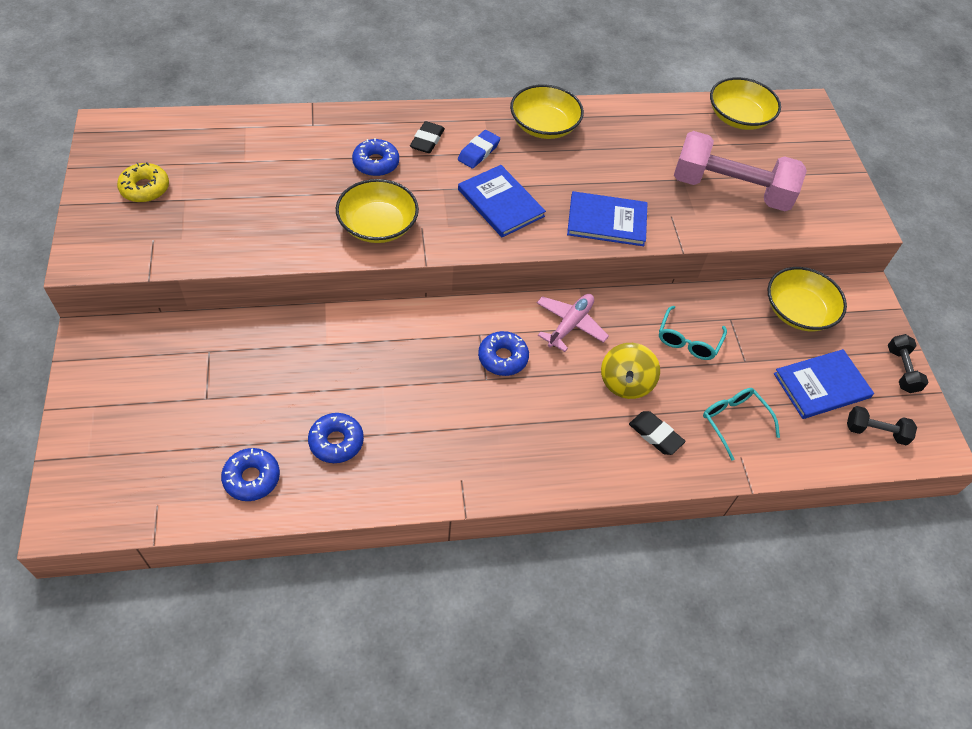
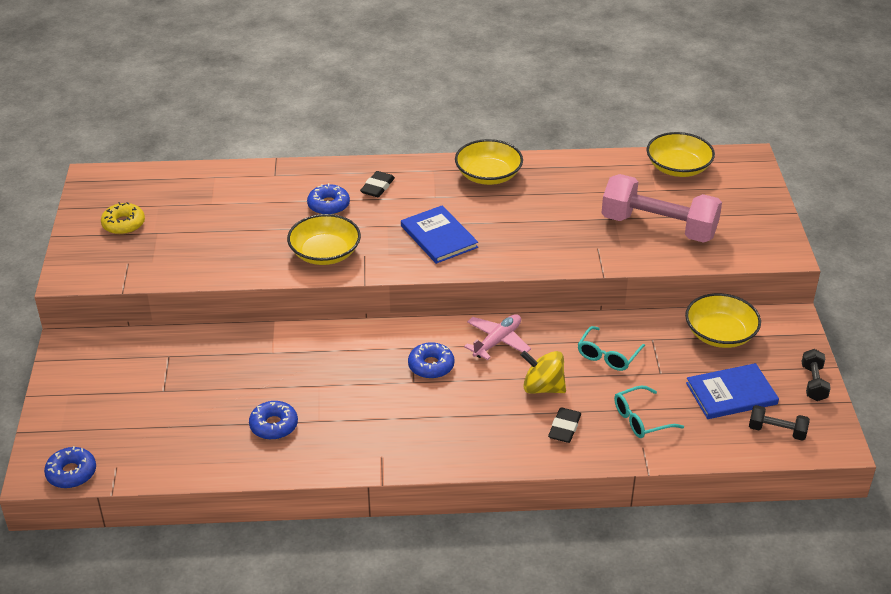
camera: 10 degrees right, 15 degrees down
(252, 478) = (198, 450): blue donut -> blue donut (71, 473)
(478, 152) = (424, 196): blue eraser -> none
(607, 221) = (535, 251): blue book -> none
(625, 383) = (543, 387): yellow spinning top -> yellow spinning top turned 90 degrees clockwise
(655, 435) = (564, 428): black eraser -> black eraser turned 60 degrees clockwise
(734, 421) = (641, 419): turquoise glasses -> turquoise glasses turned 90 degrees counterclockwise

